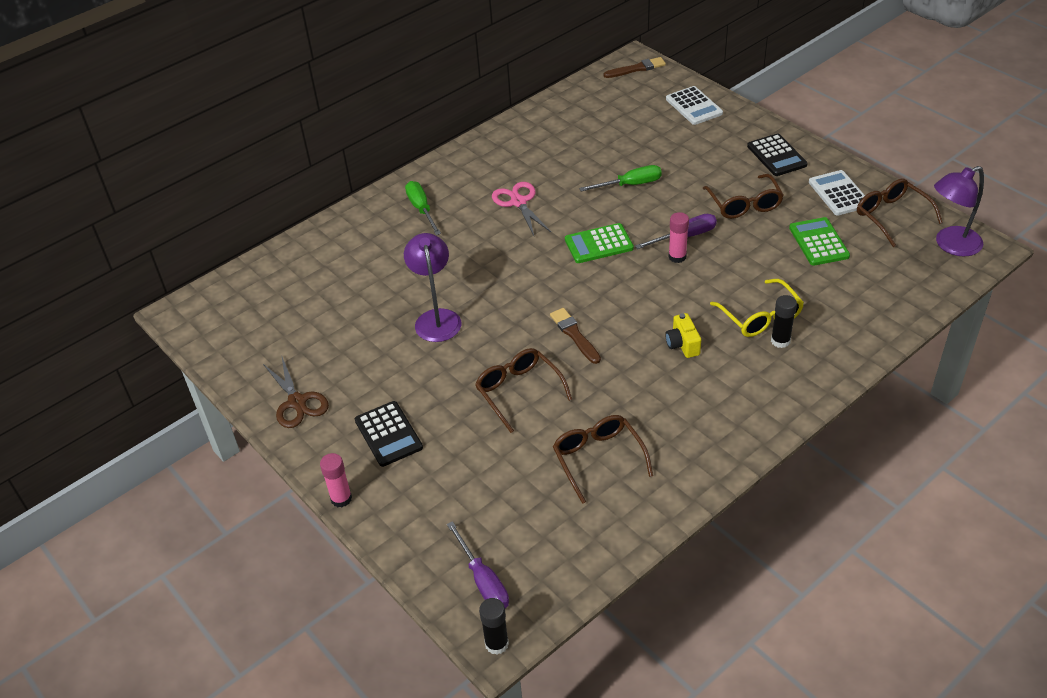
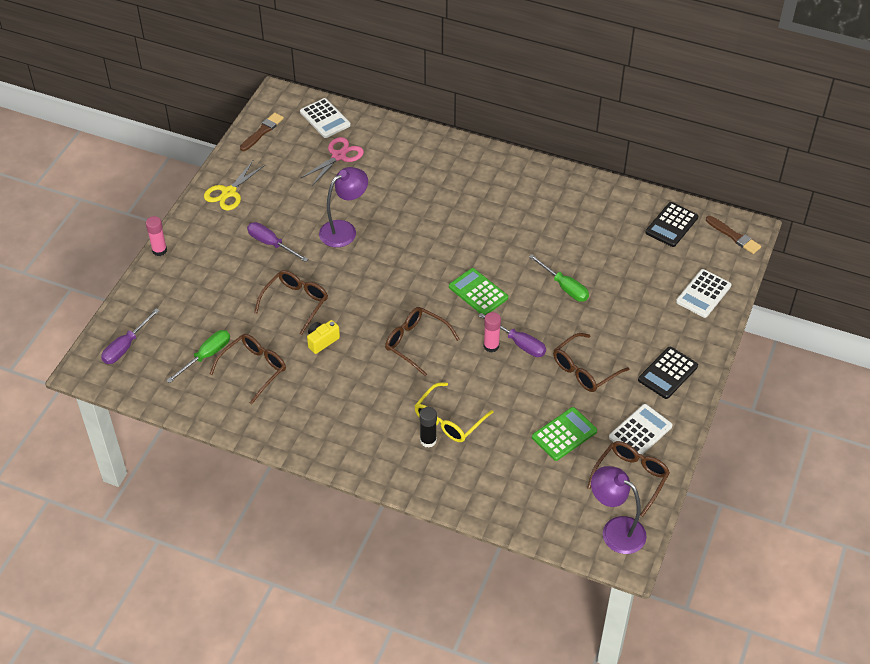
camera: 60 degrees right, 5 degrees up
(251, 284) = (325, 119): none -> white calculator
(297, 402) = (229, 192): brown scissors -> yellow scissors
(388, 434) = (223, 250): black calculator -> black calculator (671, 225)
(411, 387) = (271, 244): none -> purple screwdriver
(421, 209) = (457, 173): green screwdriver -> green screwdriver (206, 356)
(496, 643) = (82, 371): black glue stick -> none
(518, 202) = (499, 226): pink scissors -> pink scissors (339, 156)
(574, 335) = (368, 313): brown brush -> brown brush (262, 131)
(639, 310) = (415, 343): none -> brown glasses
(682, 344) = (392, 381): yellow camera -> yellow camera (322, 341)

